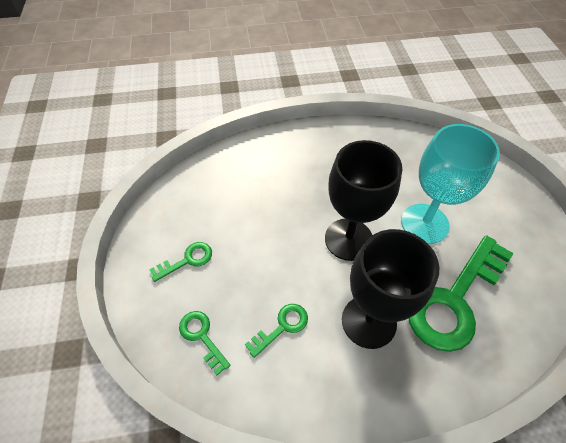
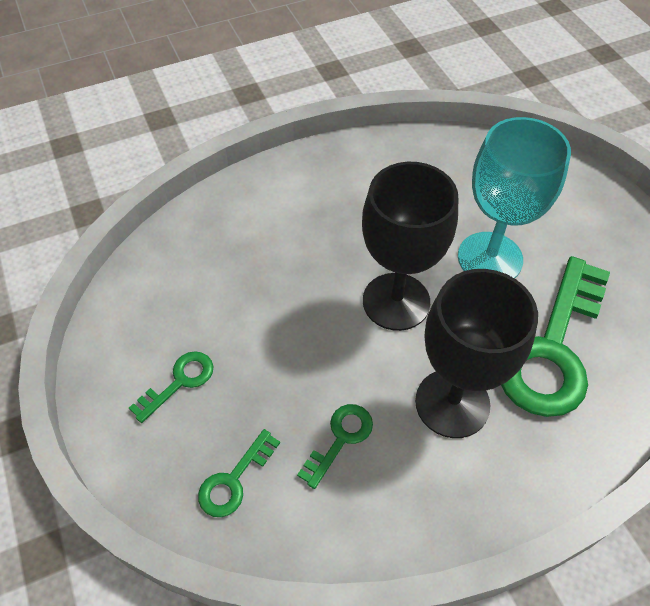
camera: 15 degrees left, 0 degrees up
(202, 336) = (234, 480): green key -> green key turned 90 degrees counterclockwise

